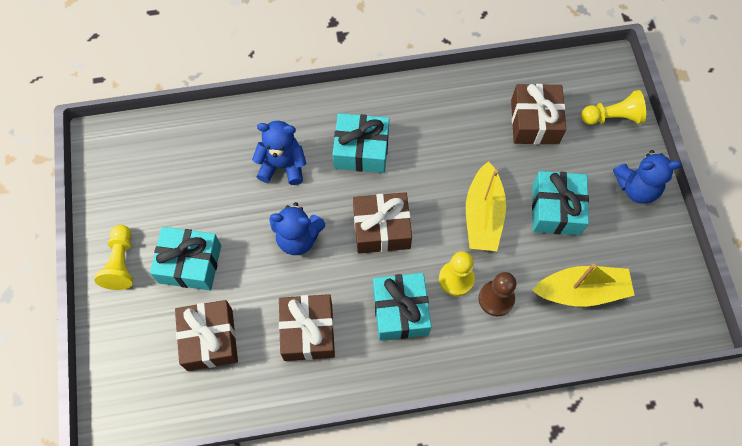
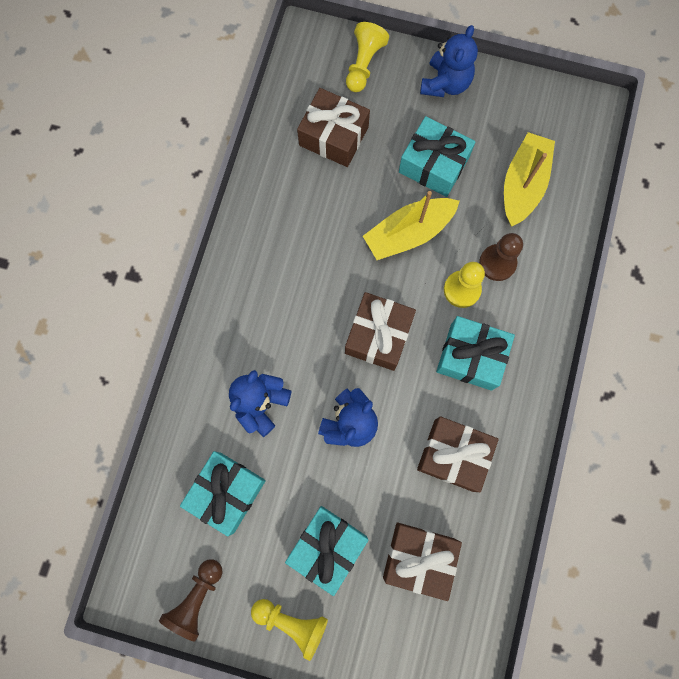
camera: 65 degrees left, 10 degrees up
(114, 187) = (197, 598): none -> brown pawn
(361, 150) = (282, 316): turquoise gift -> turquoise gift (227, 492)
(483, 215) = (409, 233): yellow boat -> yellow boat turned 120 degrees clockwise

